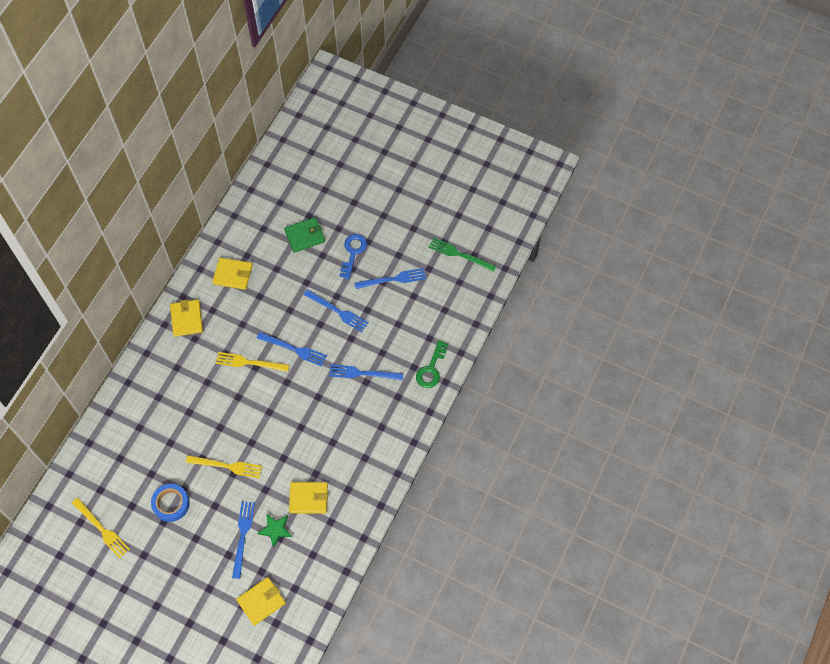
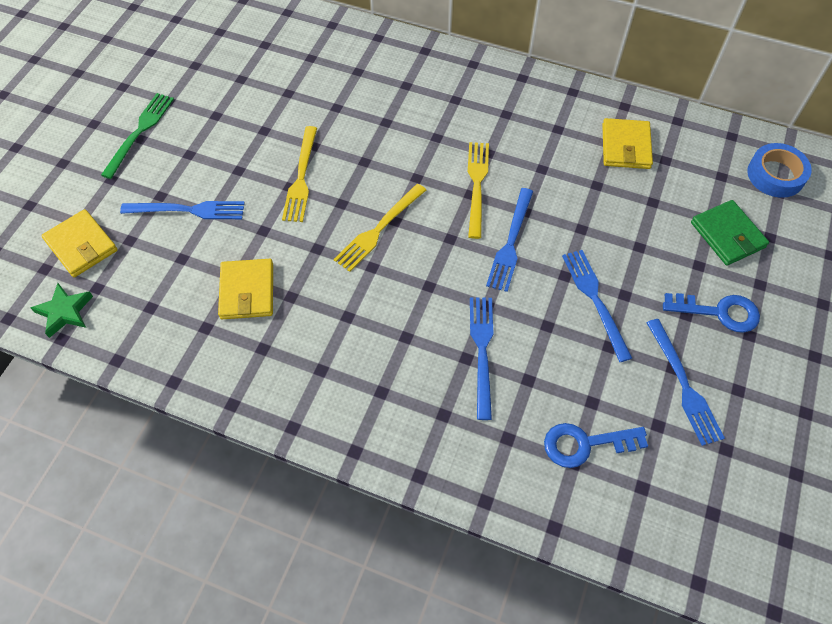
camera: 85 degrees right, 5 degrees down
(102, 529) = (208, 54): yellow fork -> yellow fork (378, 229)
(171, 504) = (242, 120): blue tape -> blue tape (775, 175)
(186, 319) = (536, 101): yellow wallet -> none
(275, 530) = (195, 251): green star -> green star (65, 312)
(338, 311) = (595, 300): blue fork -> blue fork turned 135 degrees clockwise
(420, 331) = (585, 444): none -> blue key
(431, 369) = (508, 471): green key -> none
(459, 254) = (776, 509): green fork -> green fork (140, 132)

